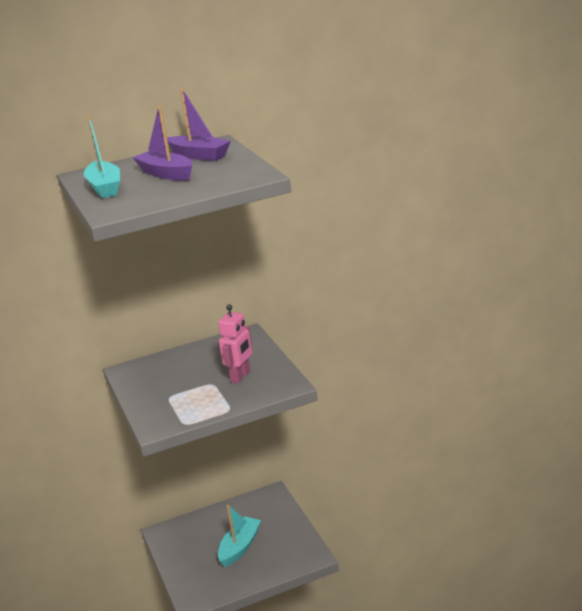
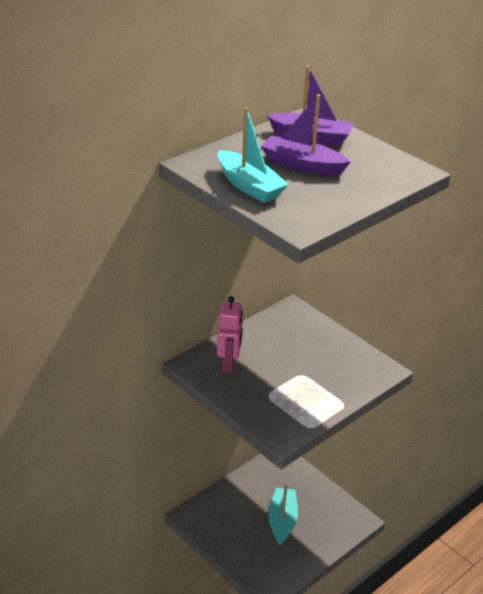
camera: 25 degrees left, 10 degrees up
(241, 376) = (326, 363): pink robot -> pink robot (229, 365)

